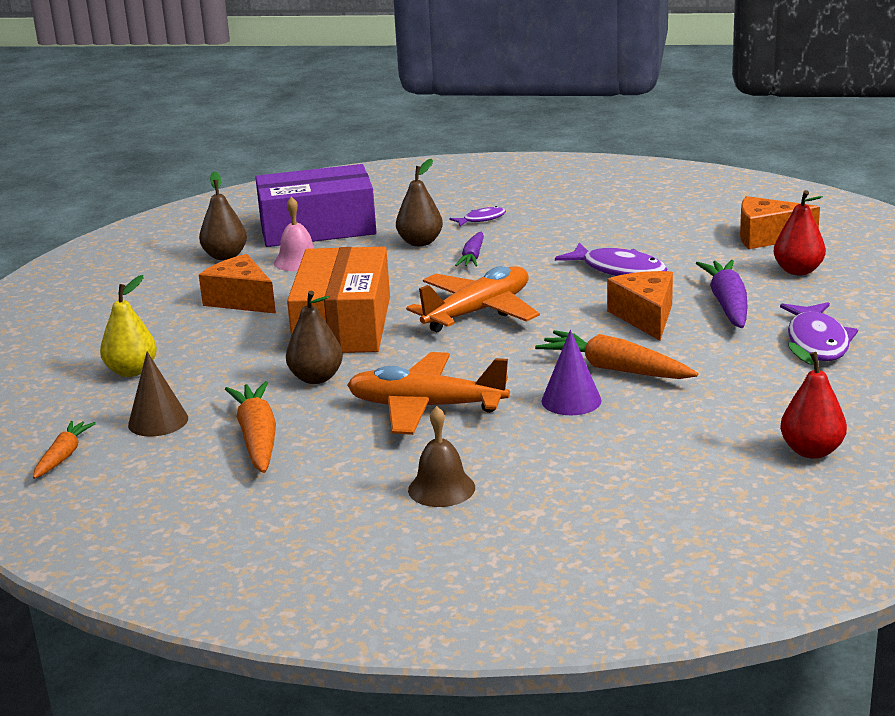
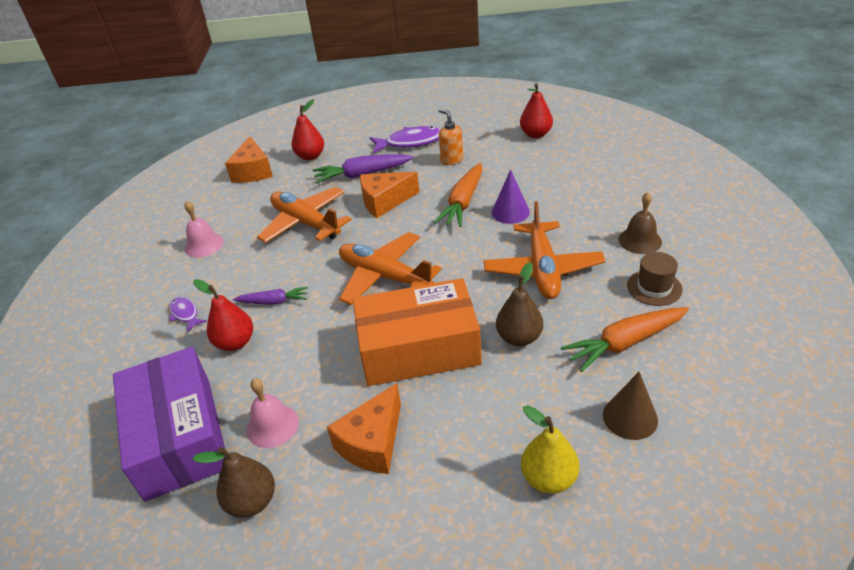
camera: 100 degrees left, 15 degrees up
(63, 456) = (720, 464): orange carrot -> none
(335, 477) = (654, 287): none -> brown hat
(420, 242) = (235, 343): brown pear -> red pear
(603, 220) = (204, 245): none -> pink bell
(619, 270) = (306, 223): purple fish -> orange plane
(746, 370) = (451, 160): none -> orange soap dispenser

